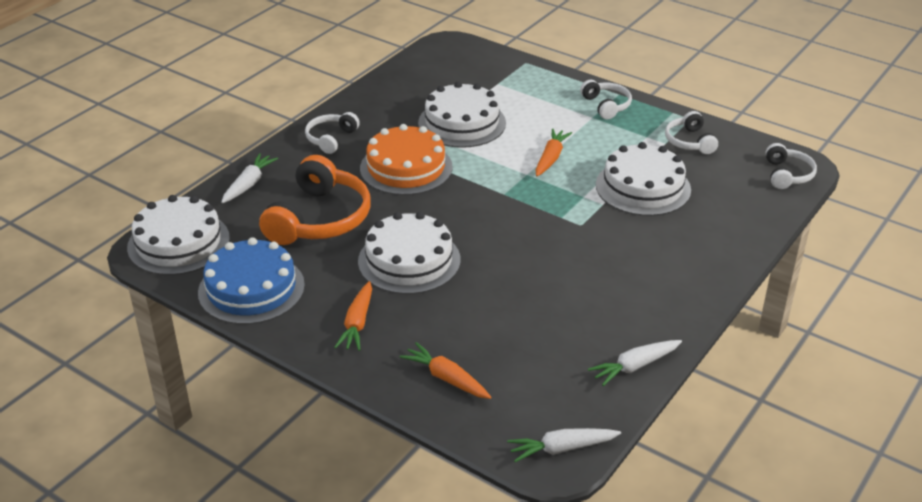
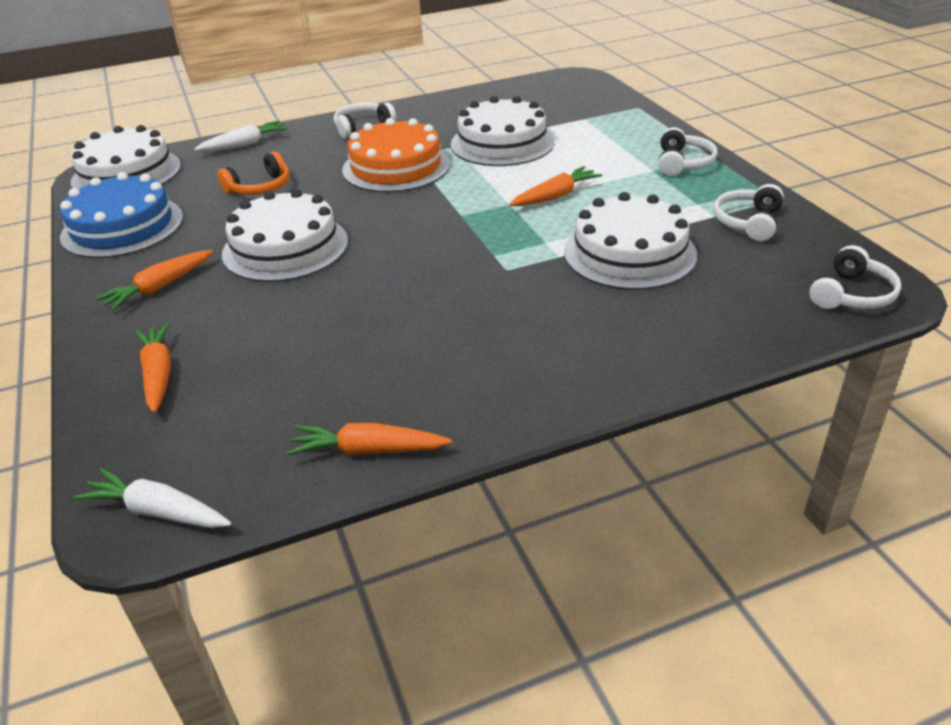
camera: 35 degrees right, 0 degrees up
(319, 219) = (260, 187): orange headphones -> orange headphones, size x0.54
(635, 366) = (368, 450): white carrot -> orange carrot

